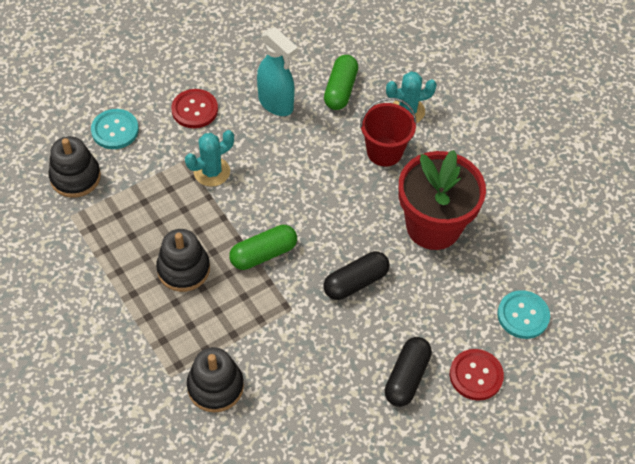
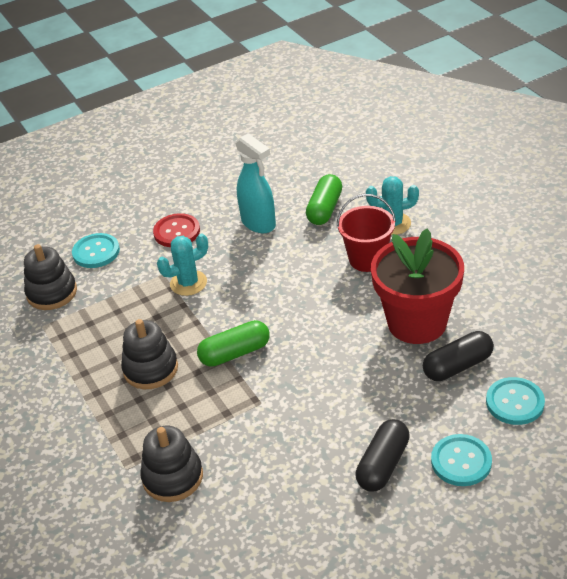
camera: 10 degrees right, 15 degrees down
(355, 282) = (331, 376): black capsule -> black capsule (457, 366)
(476, 375) = (461, 461): red button -> turquoise button

